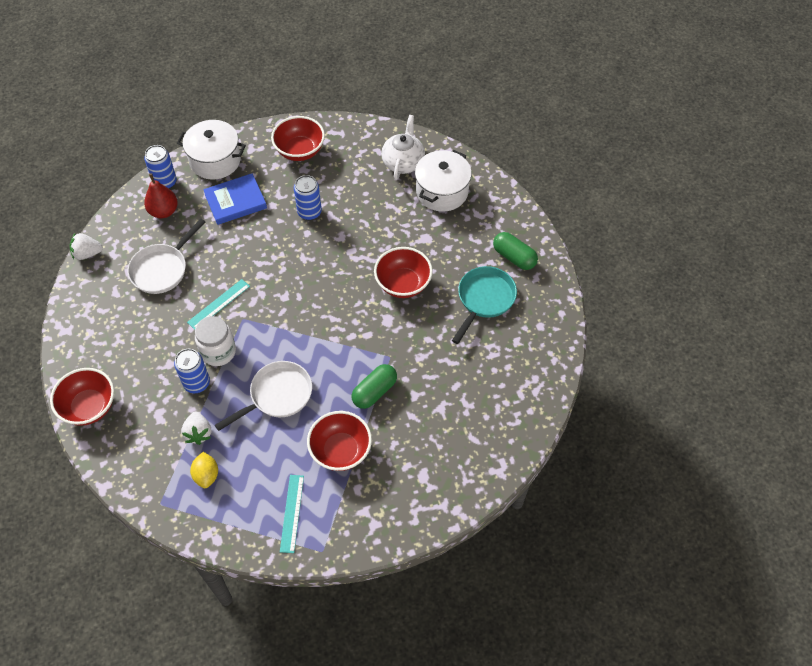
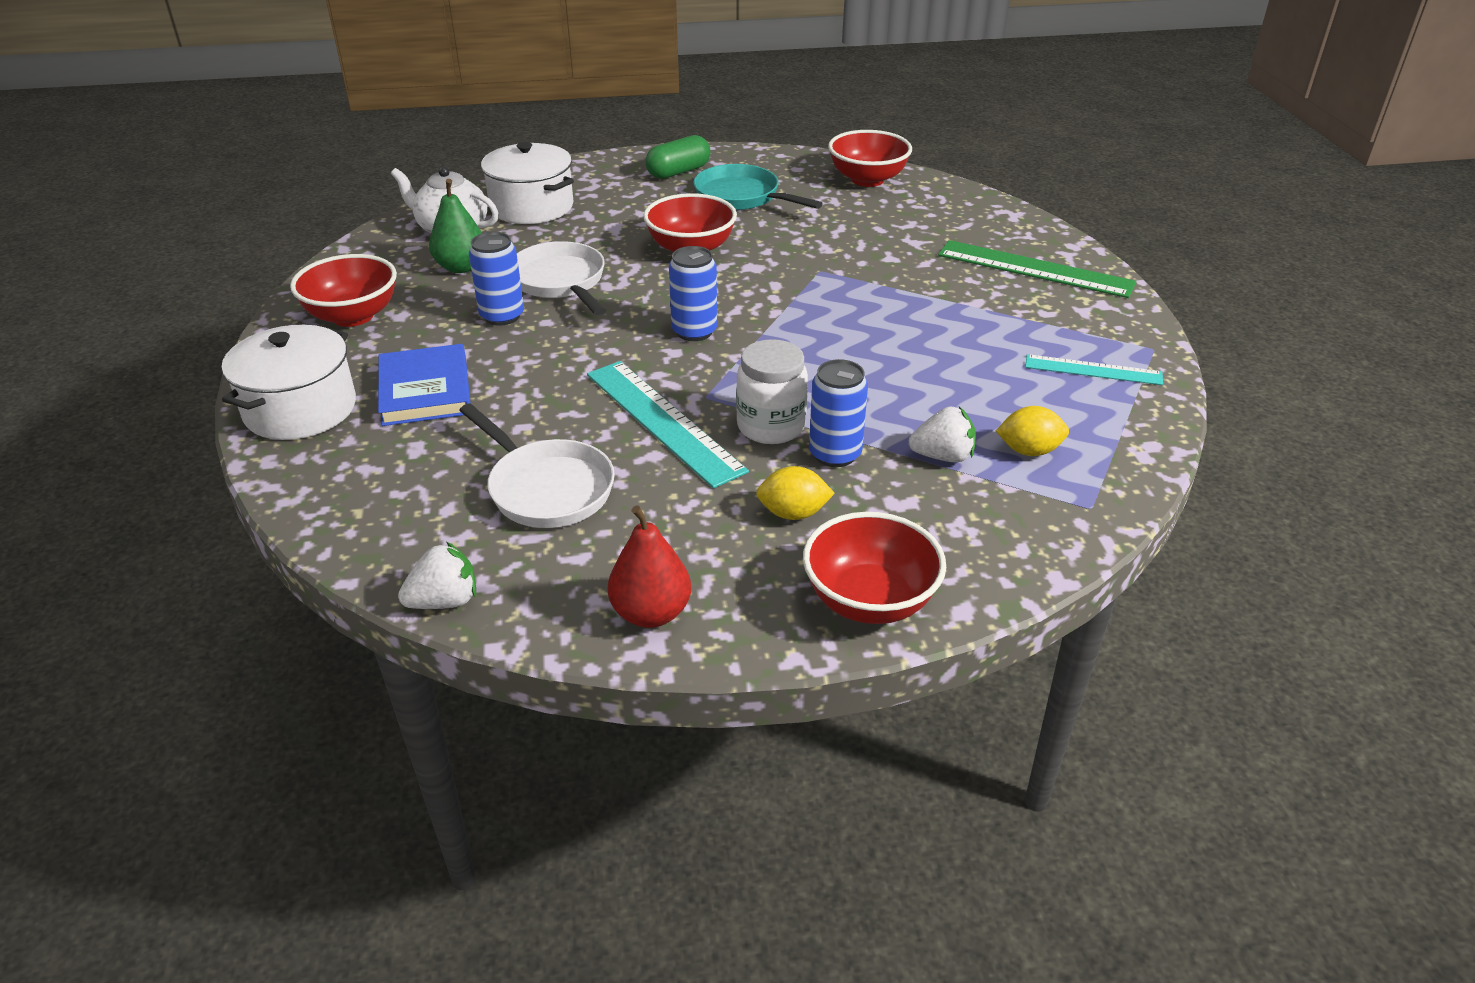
camera: 80 degrees left, 20 degrees down
(87, 253) = (444, 601): white strawberry -> white strawberry turned 120 degrees counterclockwise
(148, 370) = (793, 513): none -> yellow lemon
(164, 211) = (391, 481): red pear -> red pear (651, 613)
(165, 182) = (310, 477): blue can -> blue can (694, 331)
(219, 304) = (663, 421): turquoise ruler -> turquoise ruler, size x1.65
(277, 395) = (874, 370): white pan -> white pan (560, 282)
(340, 451) = (981, 321): red bowl -> red bowl (867, 179)
(359, 179) = (461, 267): none -> green pear
(374, 391) = (880, 286): green capsule -> none
(416, 483) = (1035, 269): none -> green ruler

